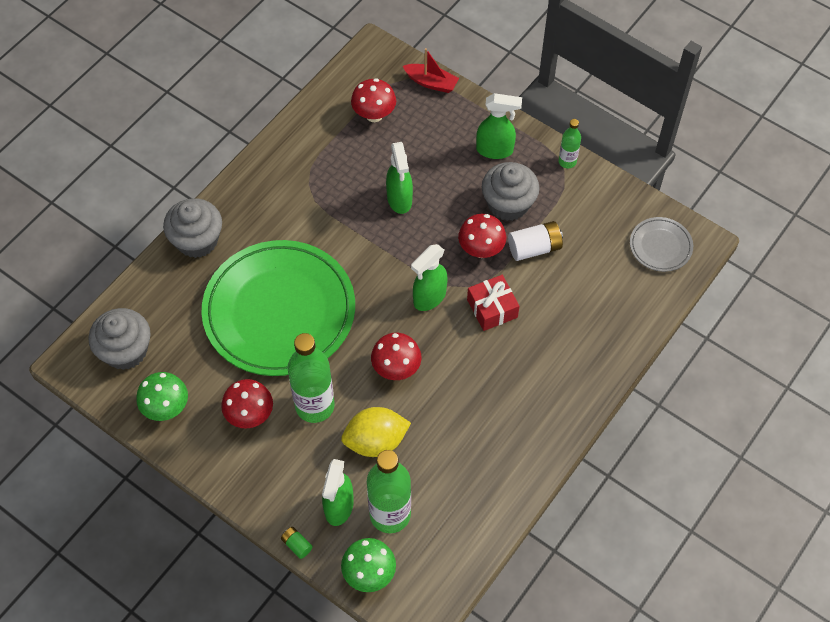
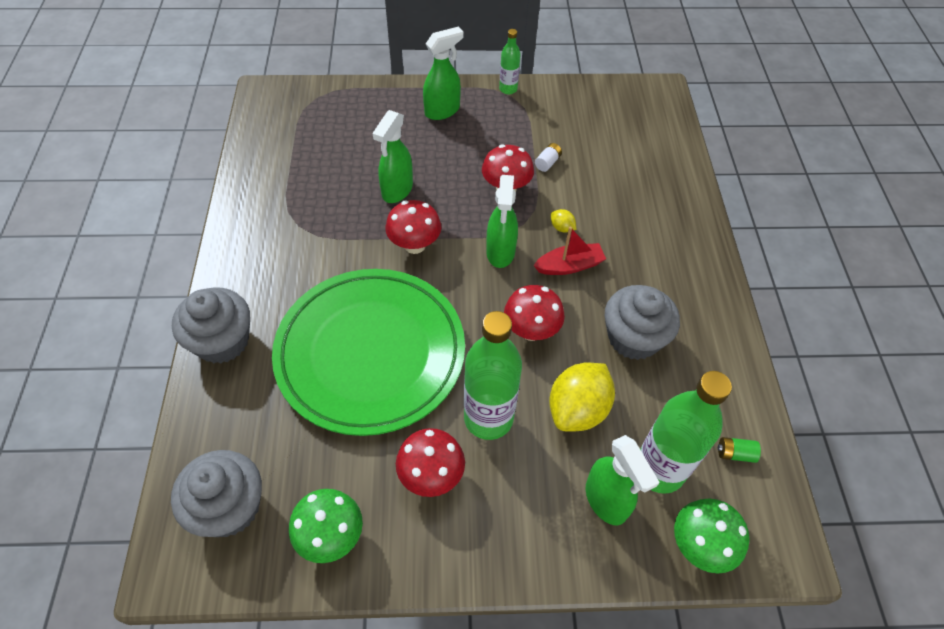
camera: 40 degrees left, 5 degrees down
(297, 545) = (604, 575): green battery -> green battery (735, 453)
(374, 115) = (310, 139): red mushroom -> red mushroom (414, 245)
(399, 199) = (397, 190): green spray bottle -> green spray bottle turned 75 degrees clockwise
(431, 83) = (339, 91): red boat -> red boat (569, 266)
(492, 308) = (562, 228): red gift -> yellow lemon
(508, 204) = (493, 143): grey cupcake -> grey cupcake (633, 338)
(534, 248) = (547, 163): white battery -> white battery, size x0.53
(660, 246) = (638, 108): grey plate -> none

